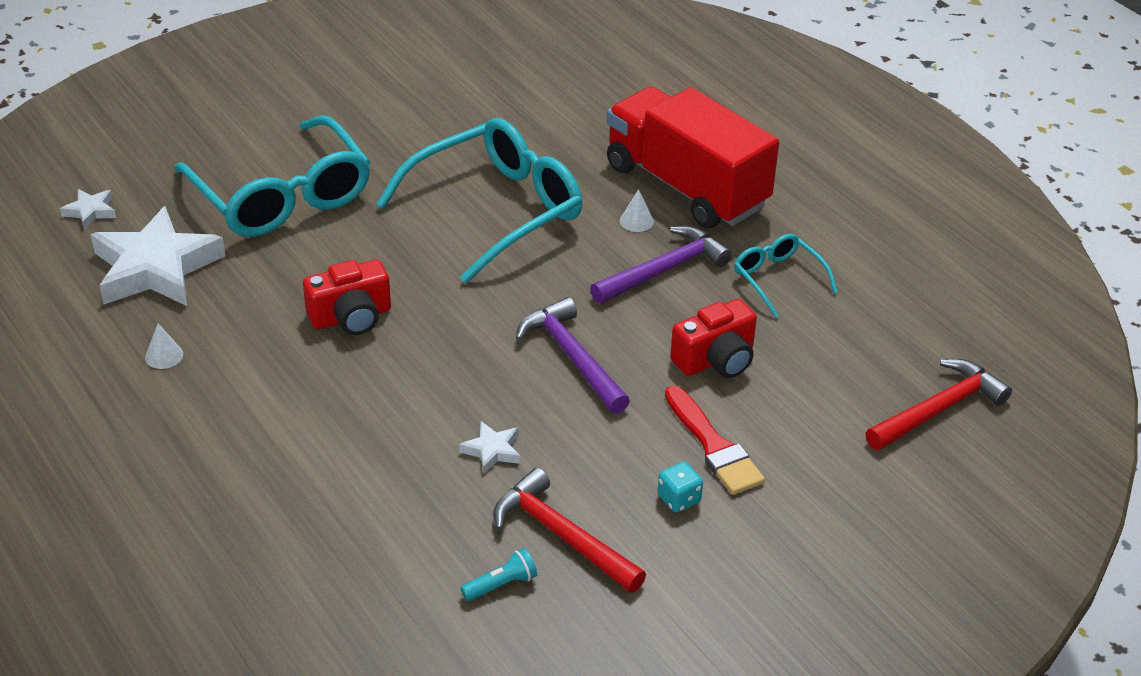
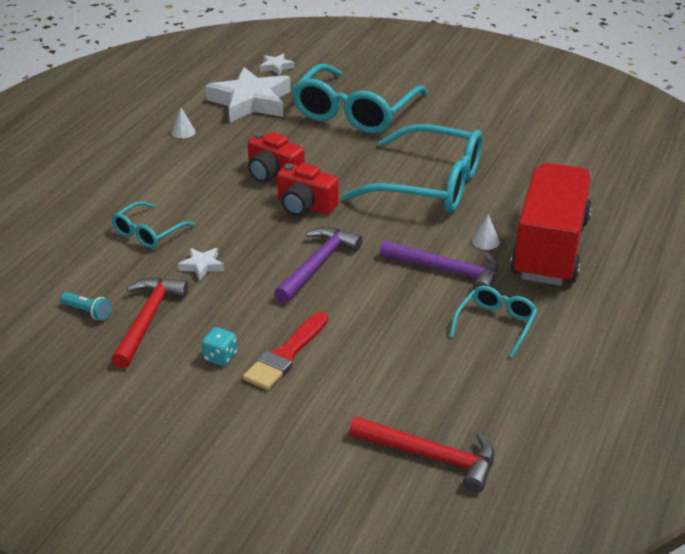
camera: 60 degrees right, 5 degrees down
(377, 472) = (148, 233): none -> turquoise glasses
(716, 359) = (376, 325): red camera -> red camera (305, 206)

